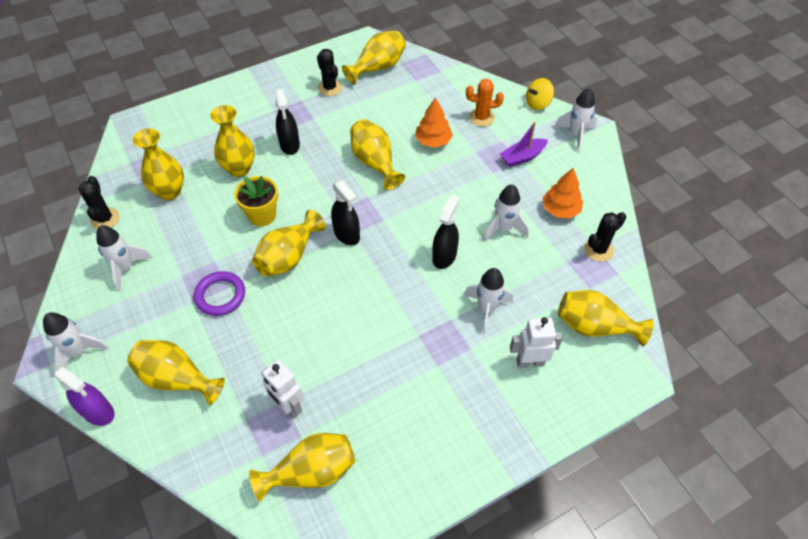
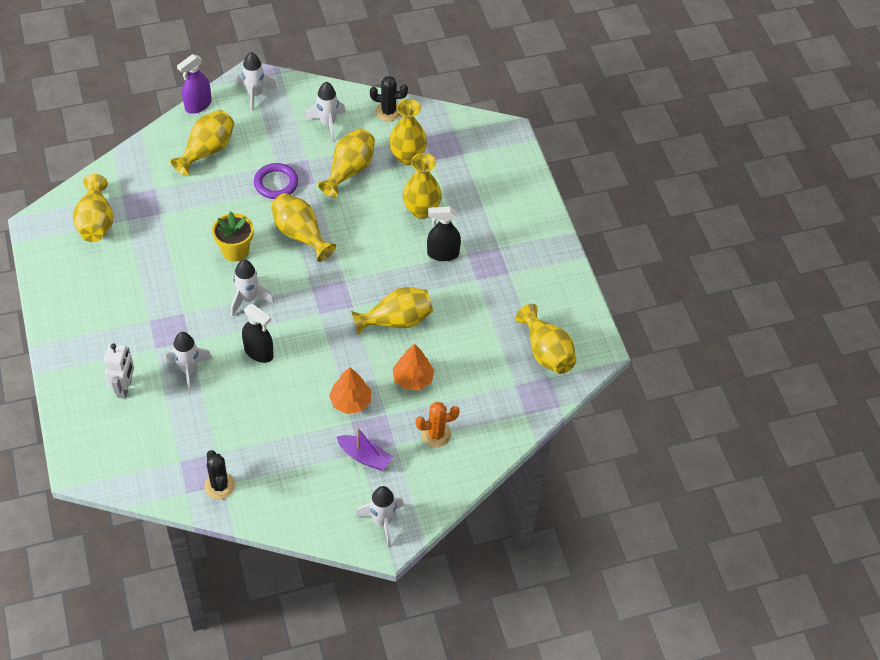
camera: 100 degrees right, 0 degrees up
(262, 215) = (356, 221): yellow flower pot -> yellow flower pot (235, 250)
(288, 406) = (154, 216): white robot -> none
(329, 88) = (522, 301): black cactus -> none
(347, 234) = (311, 281): black spray bottle -> none
(481, 118) = (436, 434): orange cactus -> orange cactus turned 60 degrees clockwise
(503, 229) = (274, 410): white rocket -> white rocket (248, 299)
(522, 157) = (364, 457): purple boat -> purple boat turned 135 degrees clockwise
(537, 103) = (444, 499): yellow spinning top -> none
(560, 209) = (281, 469): orange tree -> orange tree (350, 401)
(594, 327) = (137, 450): yellow vase -> yellow vase (349, 171)

